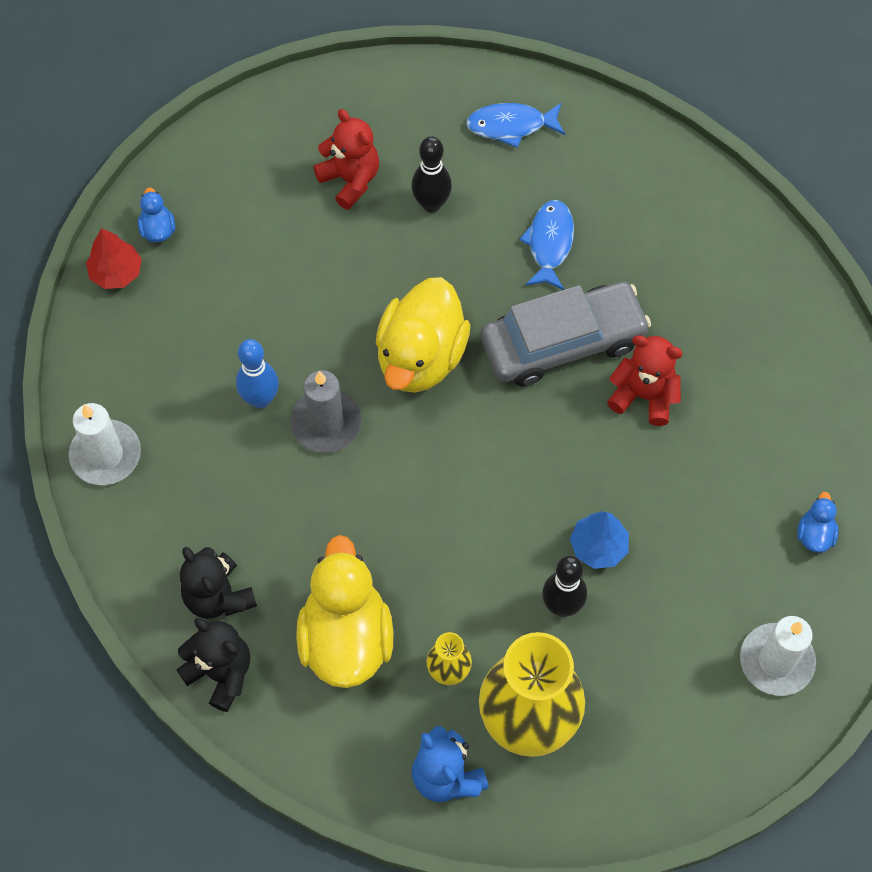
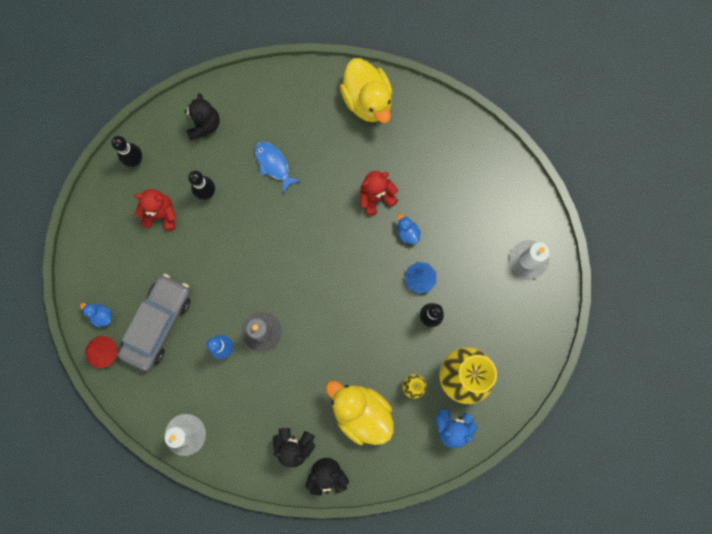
camera: 45 degrees left, 15 degrees up
(385, 96) = (135, 160): none -> black bowling pin
(421, 357) = (271, 266): yellow duck -> yellow duck (367, 100)
(511, 126) = (204, 124): blue fish -> black teddy bear
(563, 342) = (322, 204): grey car -> grey car (158, 323)
(814, 534) = (495, 193): blue duck -> blue duck (407, 233)

